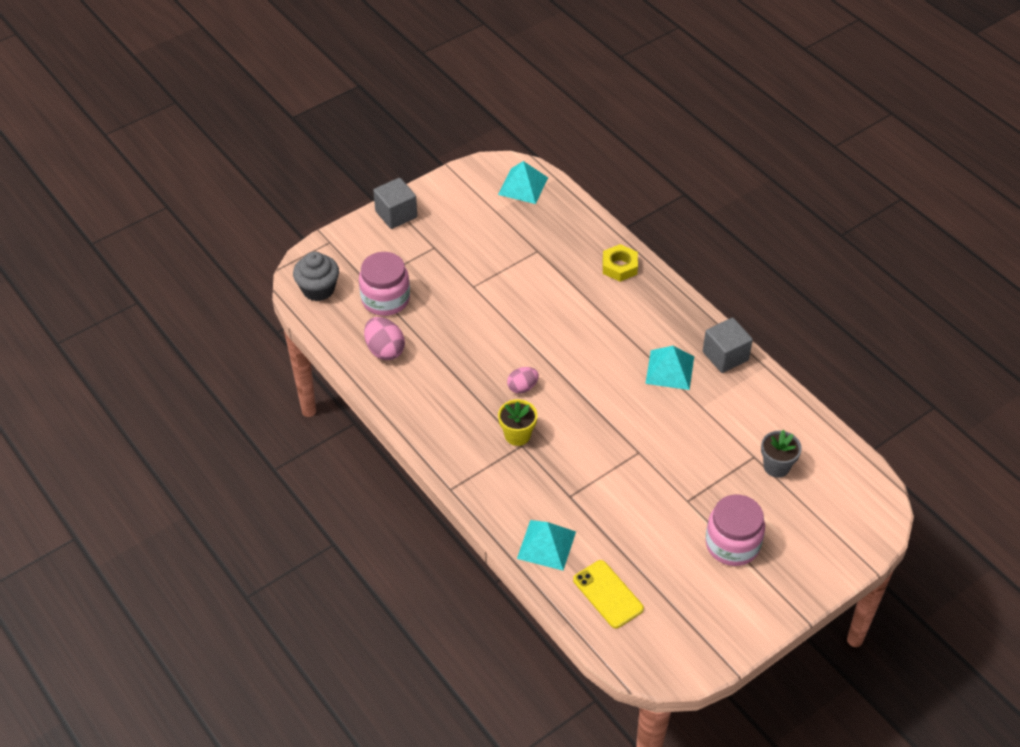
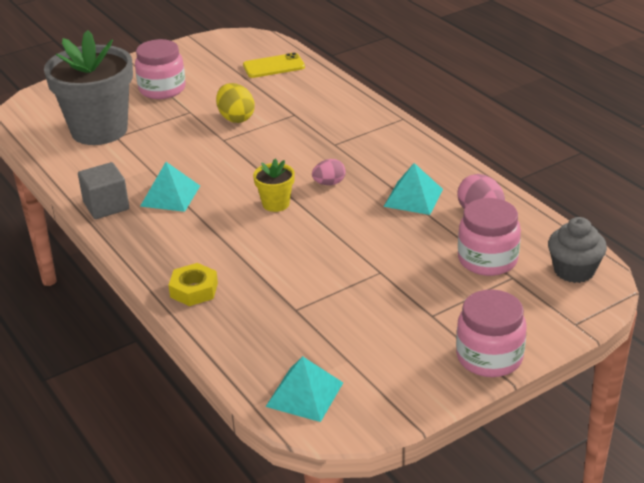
camera: 175 degrees left, 15 degrees down
(396, 214) = (489, 357): grey cube -> pink jar
(517, 435) = (338, 150): yellow flower pot -> yellow flower pot (276, 204)
(546, 544) = (319, 89): turquoise pyramid -> turquoise pyramid (413, 197)
(608, 594) = (273, 66): yellow phone -> yellow phone turned 75 degrees counterclockwise
(633, 488) = (236, 118): none -> yellow egg
(776, 466) = (99, 130): grey flower pot -> grey flower pot, size x2.30

